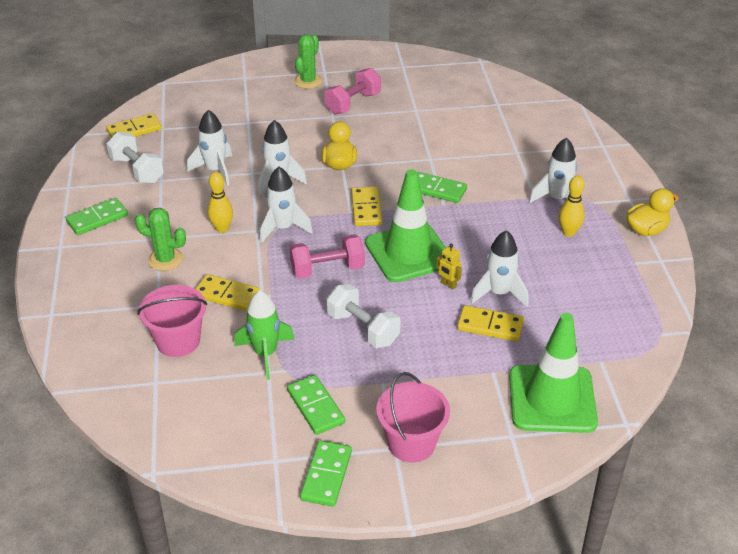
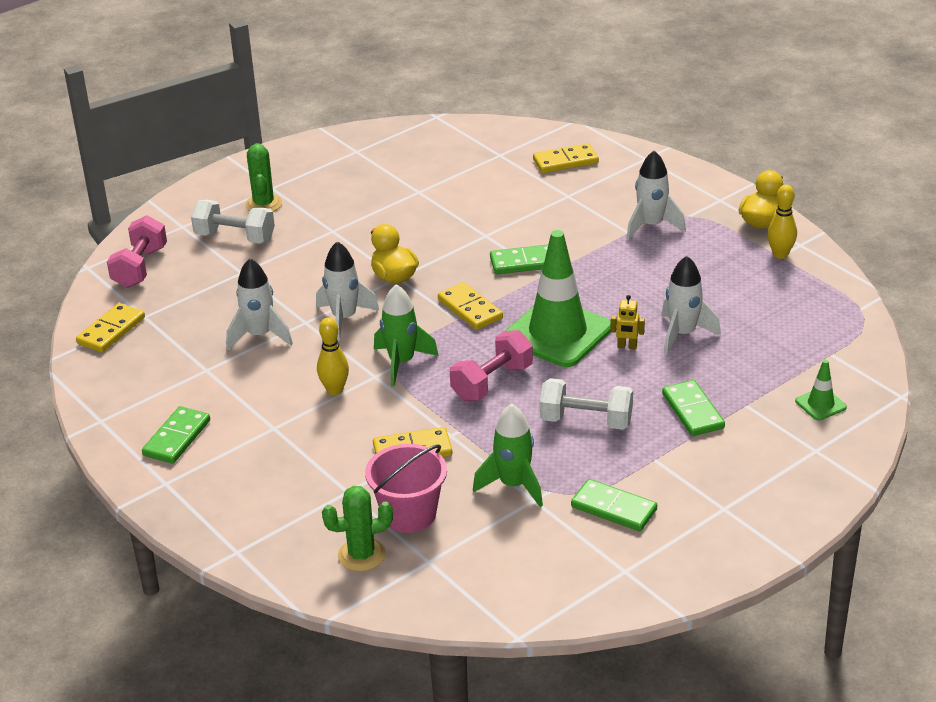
camera: 30 degrees left, 5 degrees down
(137, 170) = (166, 371): white dumbbell -> white dumbbell (235, 237)
(165, 259) = (305, 445): green cactus -> green cactus (361, 555)
(283, 228) = (401, 363): white rocket -> green rocket
(326, 475) = (686, 560): green domino -> green domino (693, 411)
(353, 103) = (341, 209): pink dumbbell -> pink dumbbell (140, 267)
(411, 443) = (735, 497): pink bucket -> none
(490, 326) = (704, 366): yellow domino -> yellow domino (565, 161)
(552, 399) = (820, 404): green traffic cone -> green traffic cone, size x0.43
(568, 233) = (693, 253): yellow bowling pin -> yellow bowling pin (780, 254)

